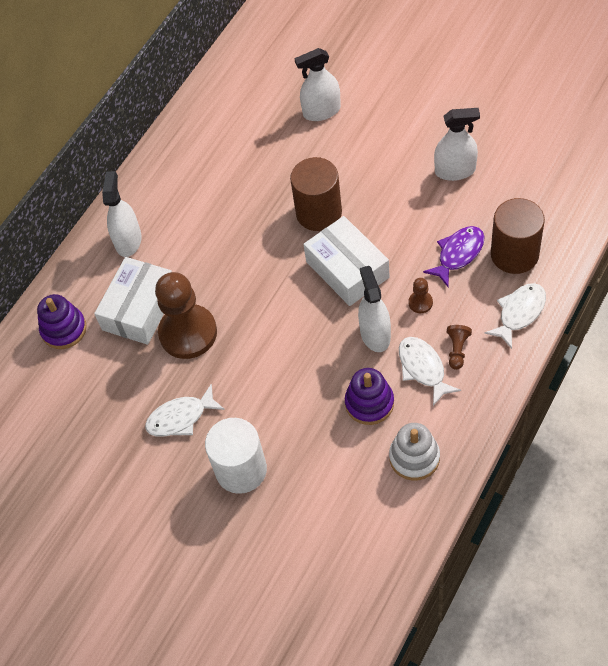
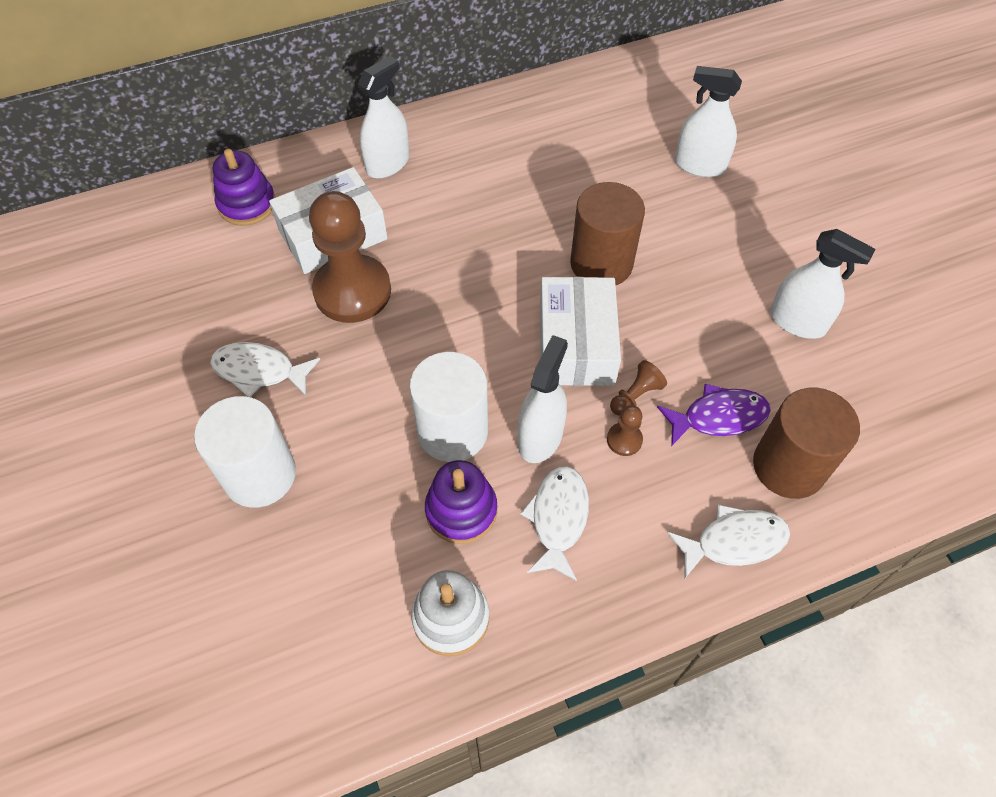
camera: 30 degrees right, 0 degrees up
(325, 367) = (452, 431): none -> white cylinder
(457, 350) = (618, 528): brown pawn -> brown pawn (635, 396)

